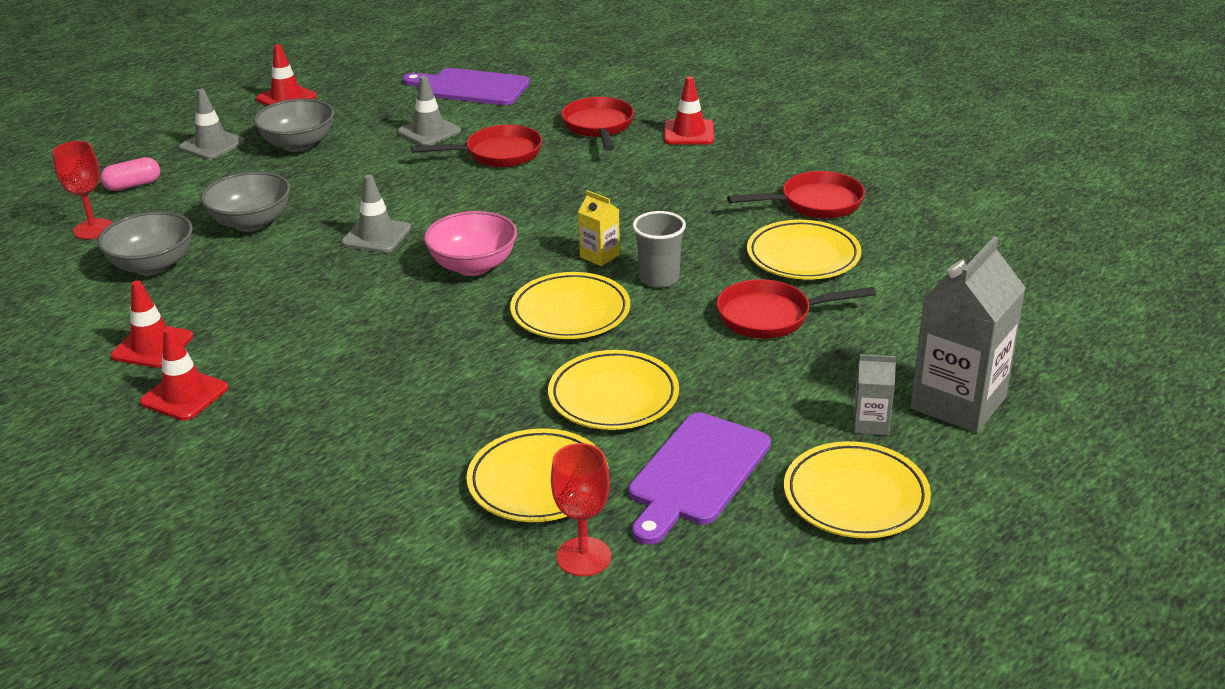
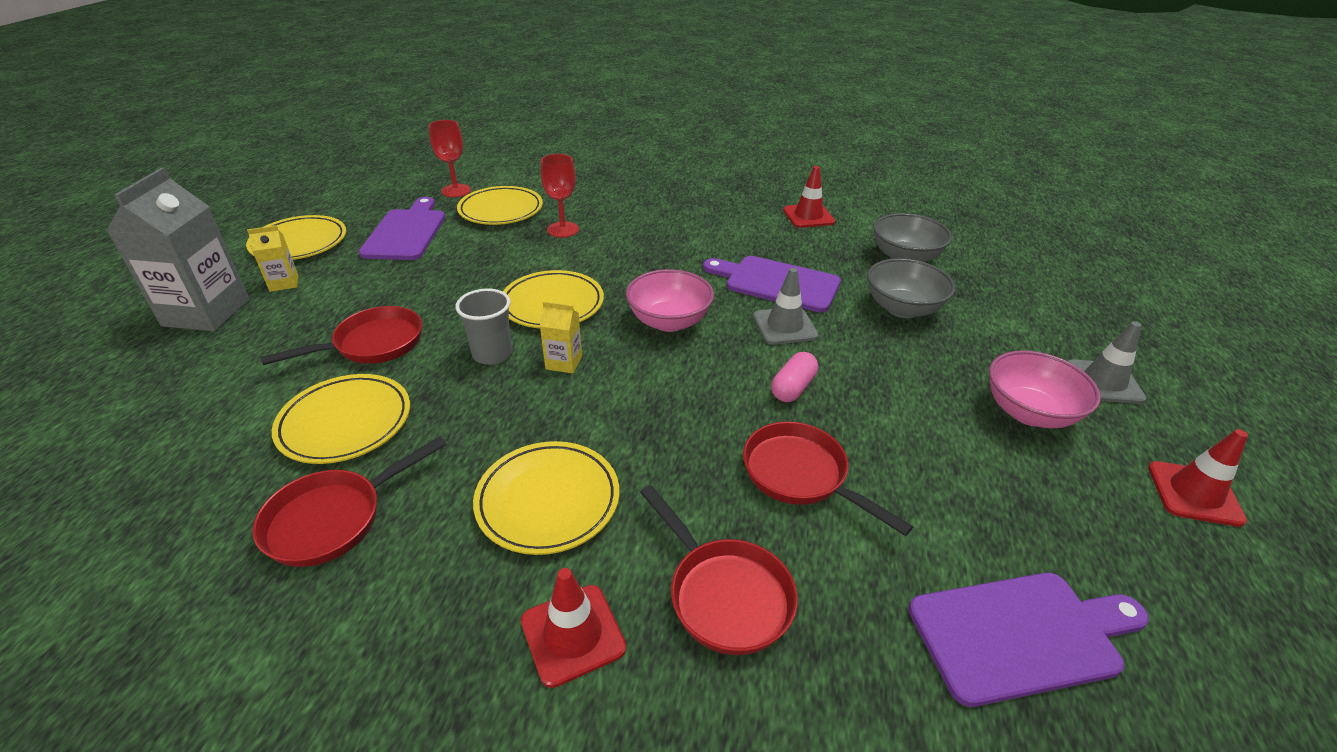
camera: 150 degrees right, 5 degrees up
(93, 229) = (1002, 271): red goblet -> red goblet (563, 230)
(133, 185) = (1062, 314): pink capsule -> pink capsule (793, 388)
(184, 395) = (747, 201): red traffic cone -> none
(298, 144) = (1029, 412): grey bowl -> pink bowl
(323, 274) = (777, 283): none -> purple cutting board
(429, 132) = (930, 489): grey traffic cone -> none
(497, 154) = (801, 475): red pan -> red pan turned 90 degrees clockwise
(613, 396) = (481, 258): yellow plate -> yellow plate (548, 501)
(870, 424) = (284, 283): grey carton -> yellow carton

